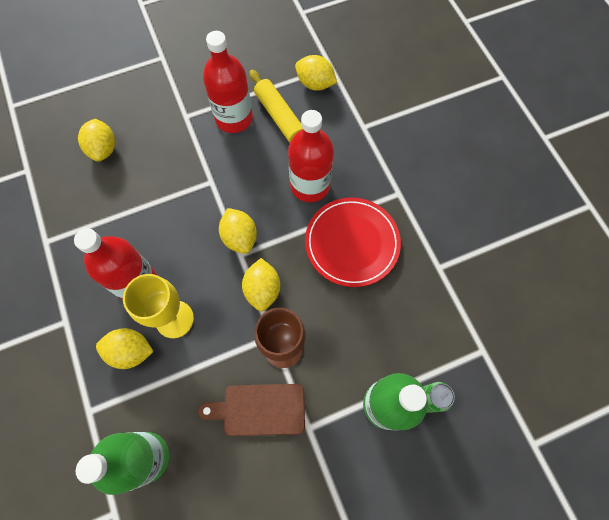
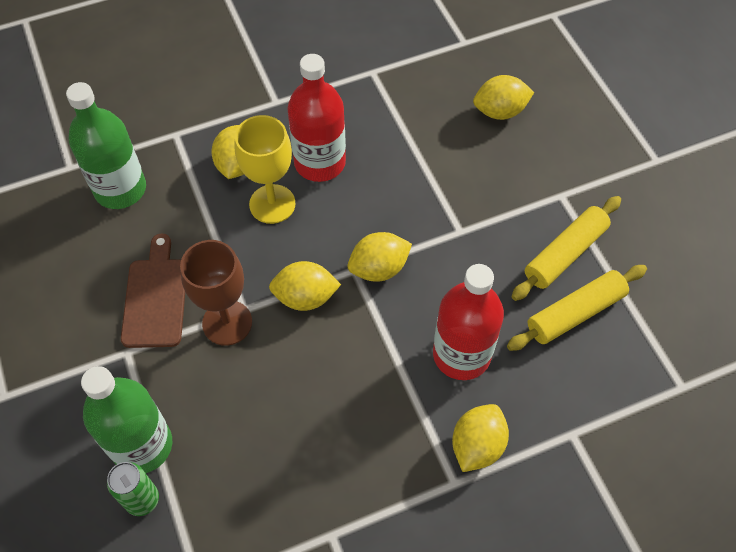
camera: 90 degrees right, 10 degrees down
(234, 118) = (565, 254): red bottle -> yellow rolling pin
(315, 84) = (644, 363): yellow lemon -> yellow lemon (477, 445)
(352, 243) = (371, 410): red plate -> none

